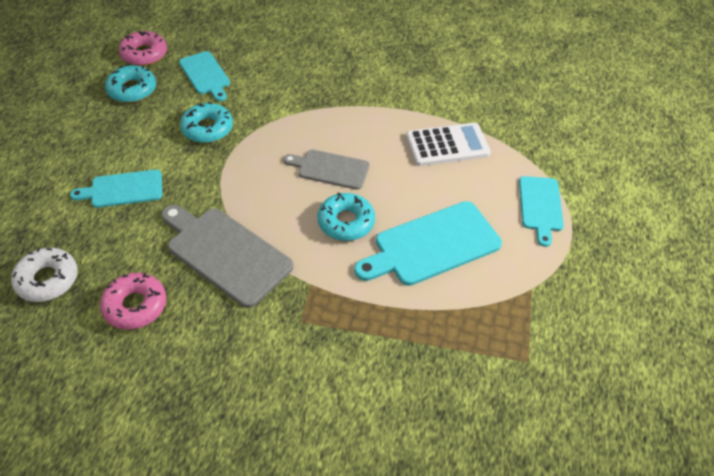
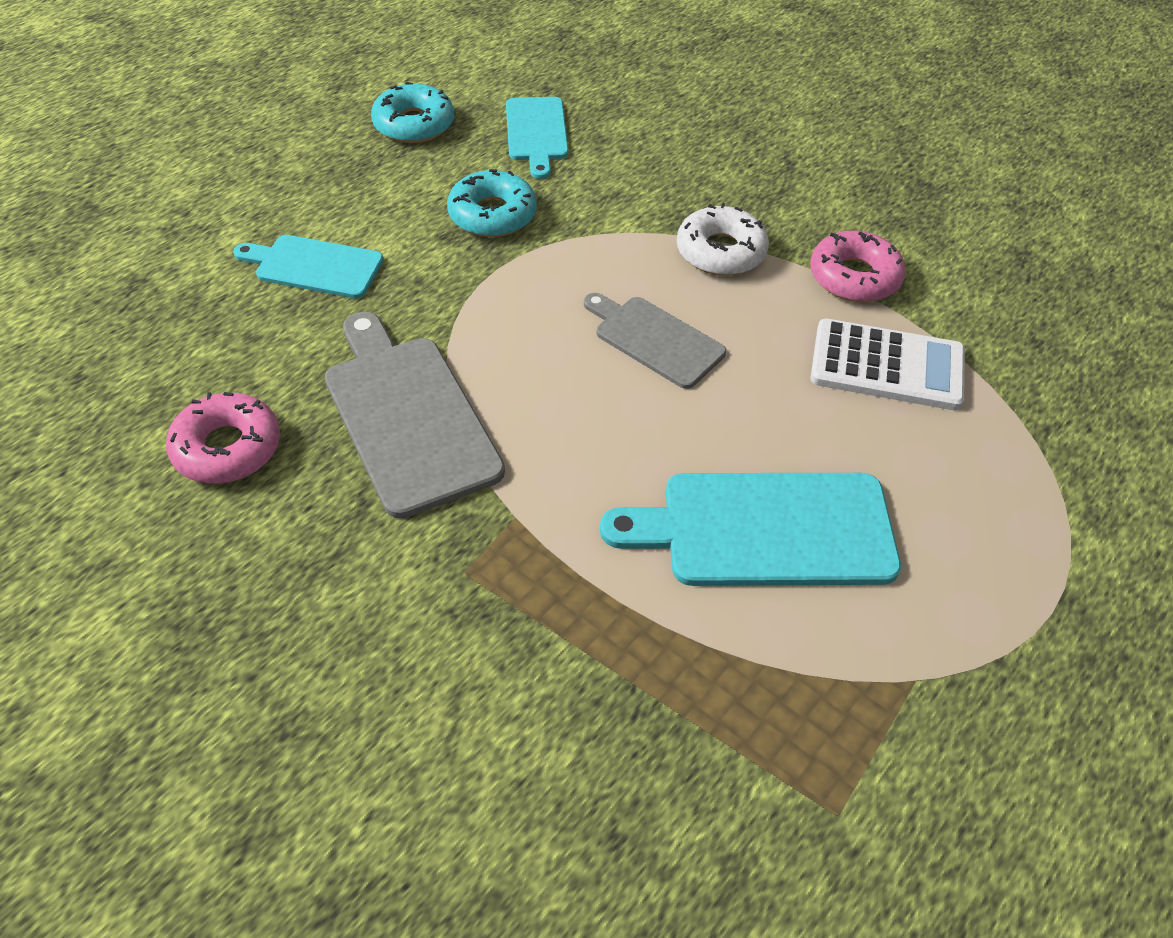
camera: 25 degrees right, 0 degrees up
(47, 280) = (130, 363): white donut -> white donut (720, 252)
(144, 54) = (462, 77): pink donut -> pink donut (854, 277)
(346, 222) = (633, 436): turquoise donut -> none
(540, 206) = (1014, 534): turquoise cutting board -> none

